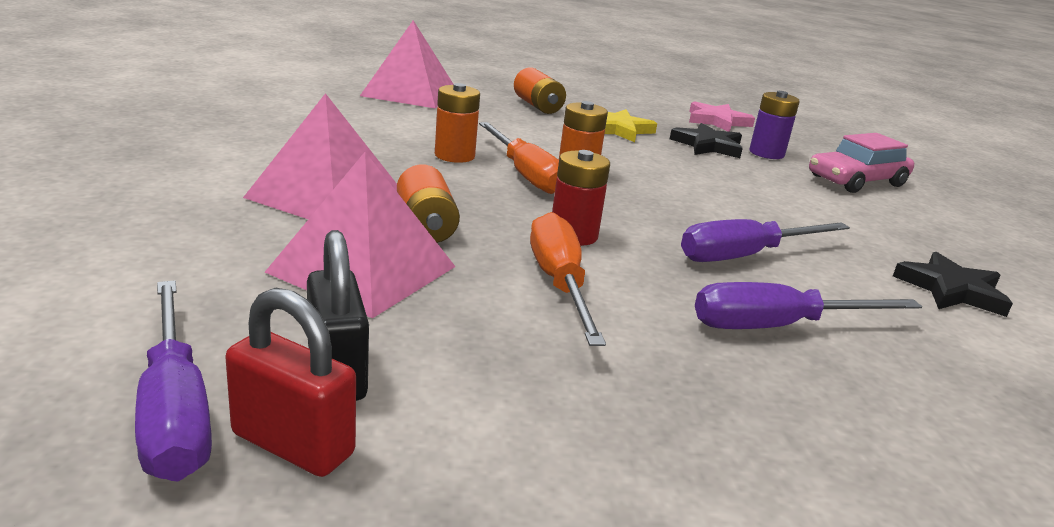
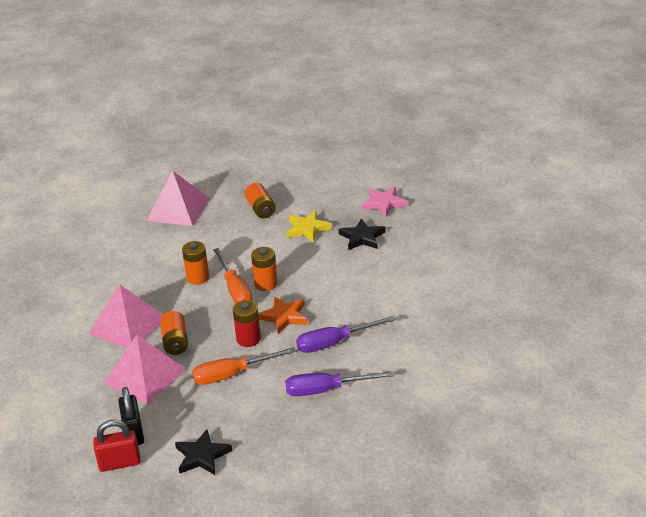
camera: 10 degrees right, 10 degrees up
(174, 410) = (79, 453): purple screwdriver -> none
(293, 444) = (119, 463): red padlock -> red padlock turned 45 degrees counterclockwise
(559, 283) = (232, 374): orange screwdriver -> orange screwdriver turned 105 degrees counterclockwise
(629, 213) = (284, 316): none -> orange star
(766, 153) = (399, 239): purple battery -> none
(856, 181) = (444, 262): pink car -> none
(951, 290) = (434, 355): black star -> black star (202, 456)

